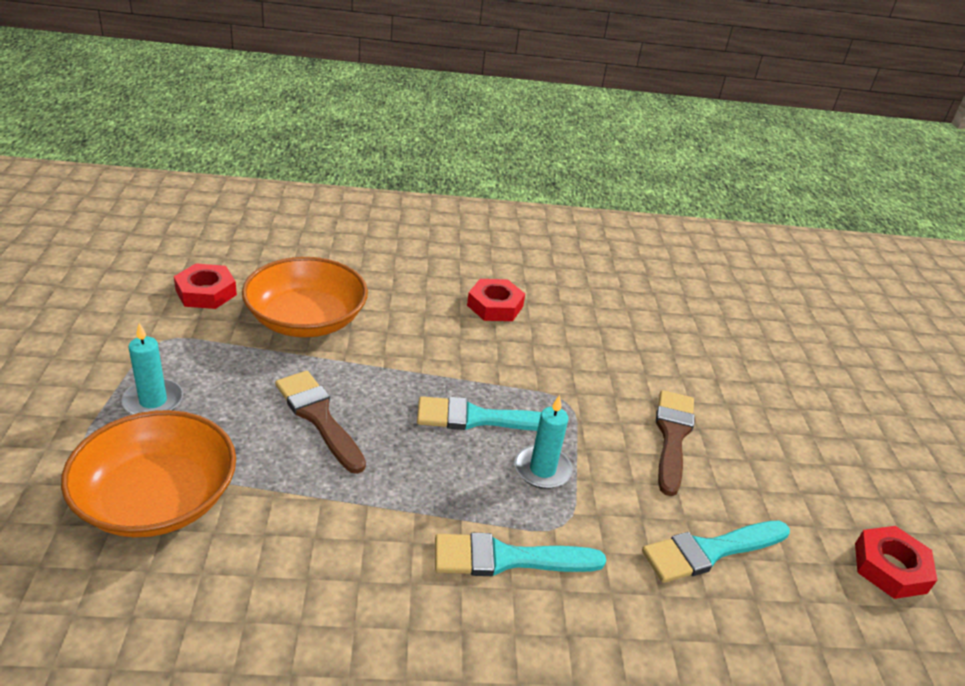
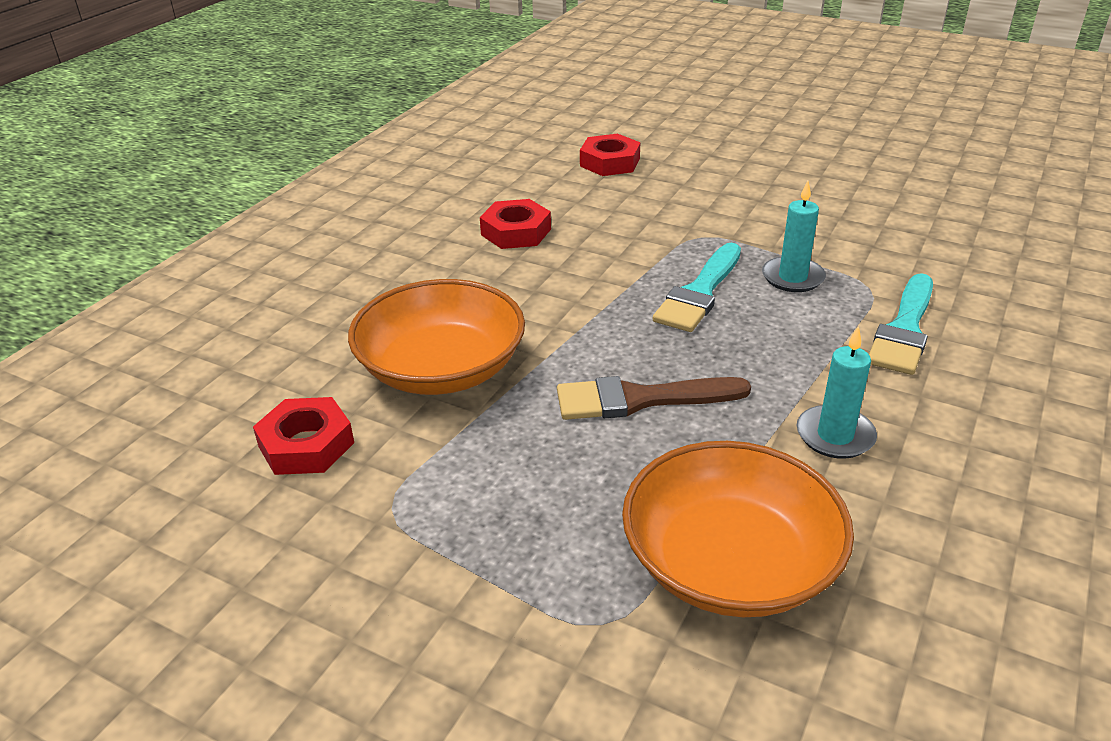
camera: 55 degrees left, 0 degrees up
(153, 401) = (529, 538): turquoise candle -> turquoise candle (835, 435)
(672, 436) = (777, 199): brown brush -> none
(710, 551) = (923, 227): turquoise brush -> none
(890, 568) = (961, 162): red nut -> red nut (610, 162)

